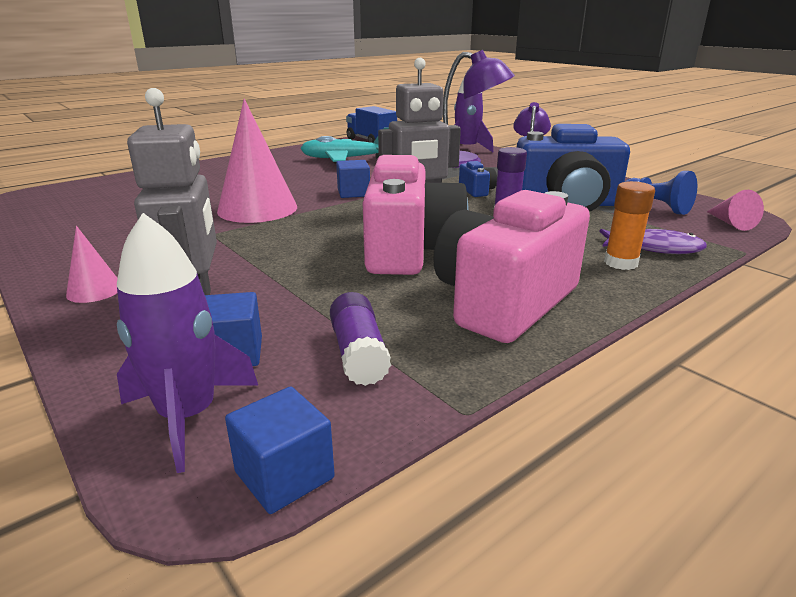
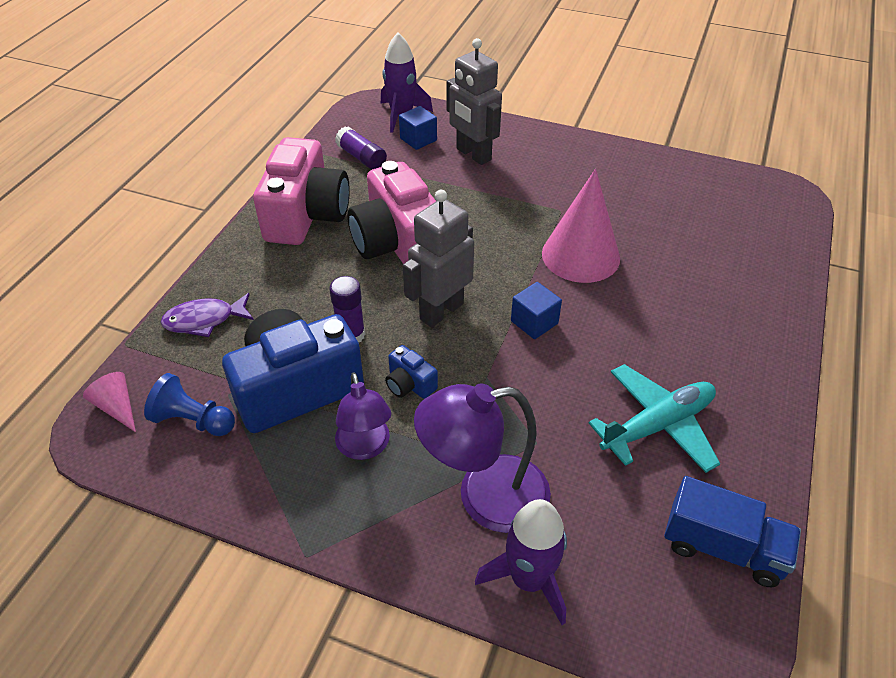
camera: 150 degrees right, 20 degrees up
(94, 290) = (542, 144): pink cone -> none
(284, 475) = (347, 112): blue cube -> none
(620, 263) = (234, 286): orange glue stick -> none

